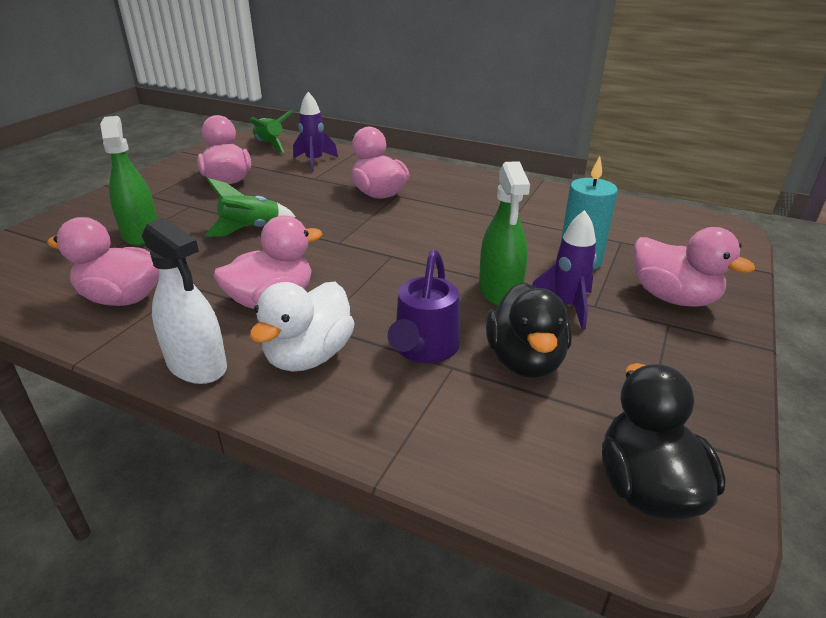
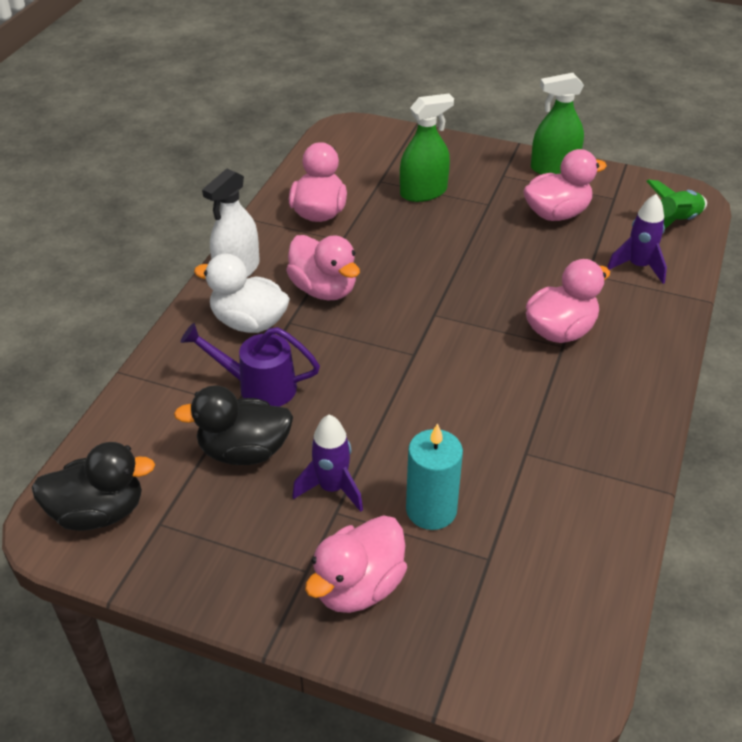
camera: 85 degrees right, 10 degrees up
(250, 229) = (447, 252): green rocket -> none
(500, 291) = (355, 437): green spray bottle -> green spray bottle (554, 167)

